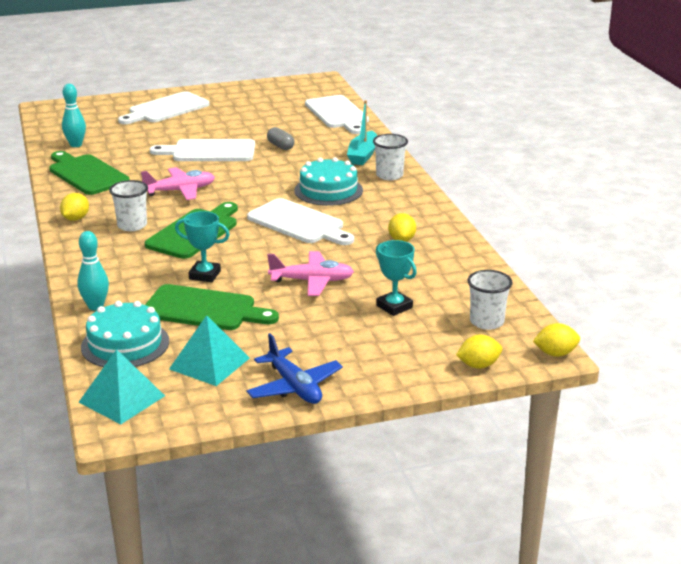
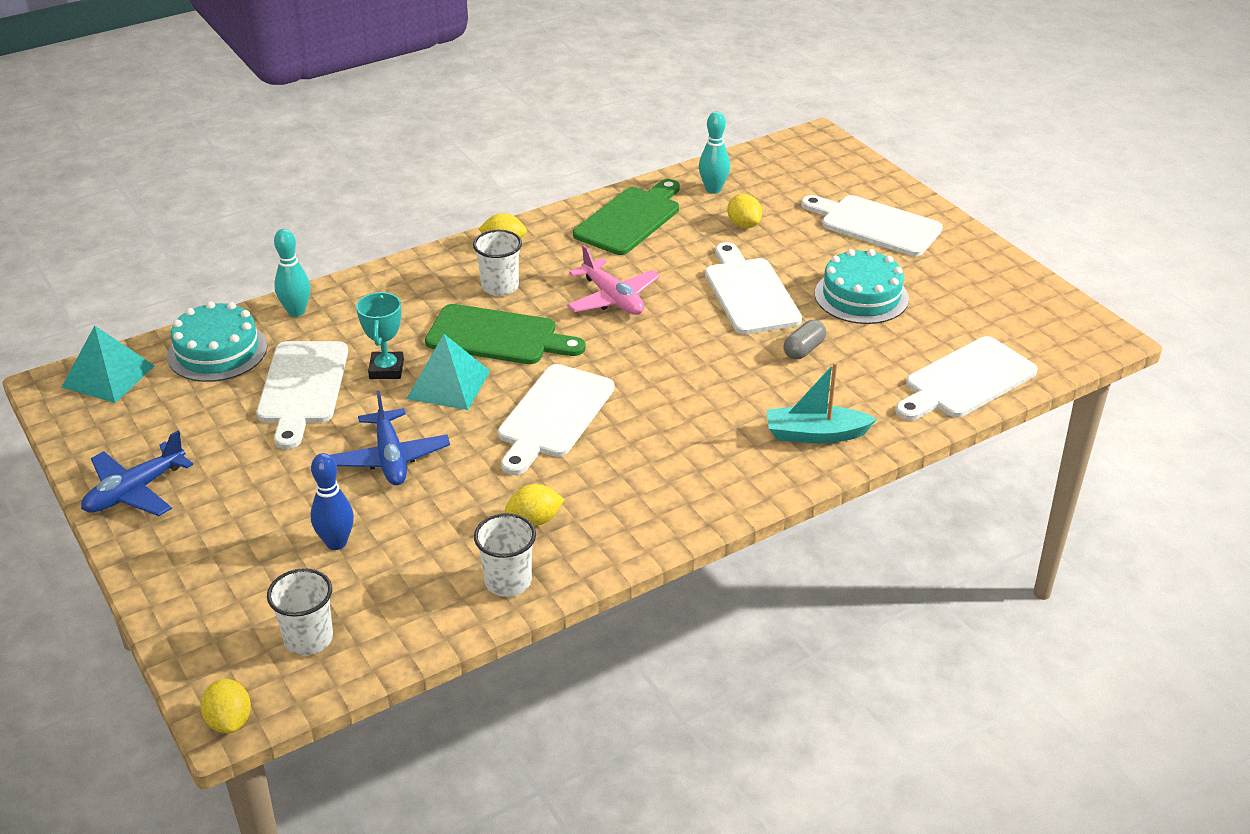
camera: 75 degrees right, 10 degrees up
(204, 309) = (302, 388): green cutting board -> white cutting board
(209, 363) = (182, 418): turquoise pyramid -> turquoise pyramid (448, 384)
(312, 281) = (390, 458): pink plane -> blue plane
(328, 190) = (671, 422): turquoise cake -> turquoise cake (861, 296)
(389, 175) = (752, 474): white cup -> white cup (508, 582)
(394, 306) = (336, 543): turquoise trophy -> blue bowling pin
(478, 365) = (192, 644): yellow lemon -> yellow lemon (743, 225)

